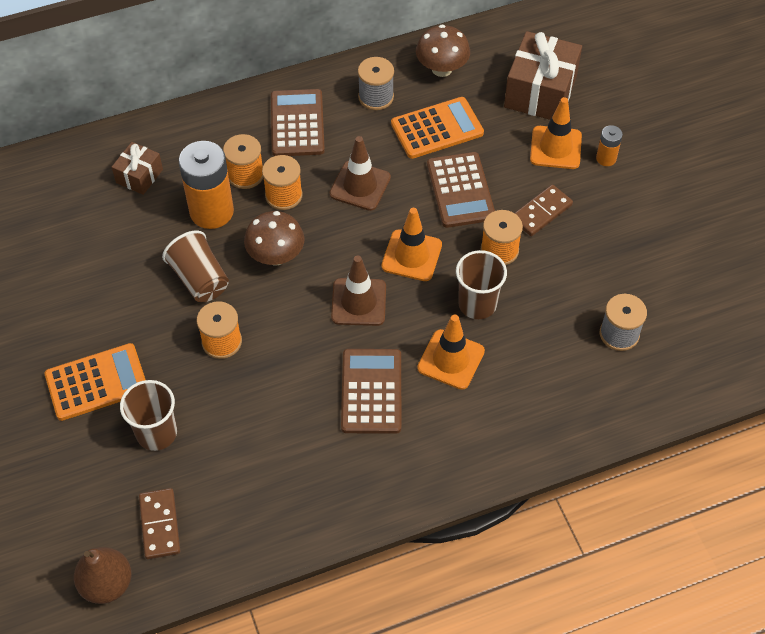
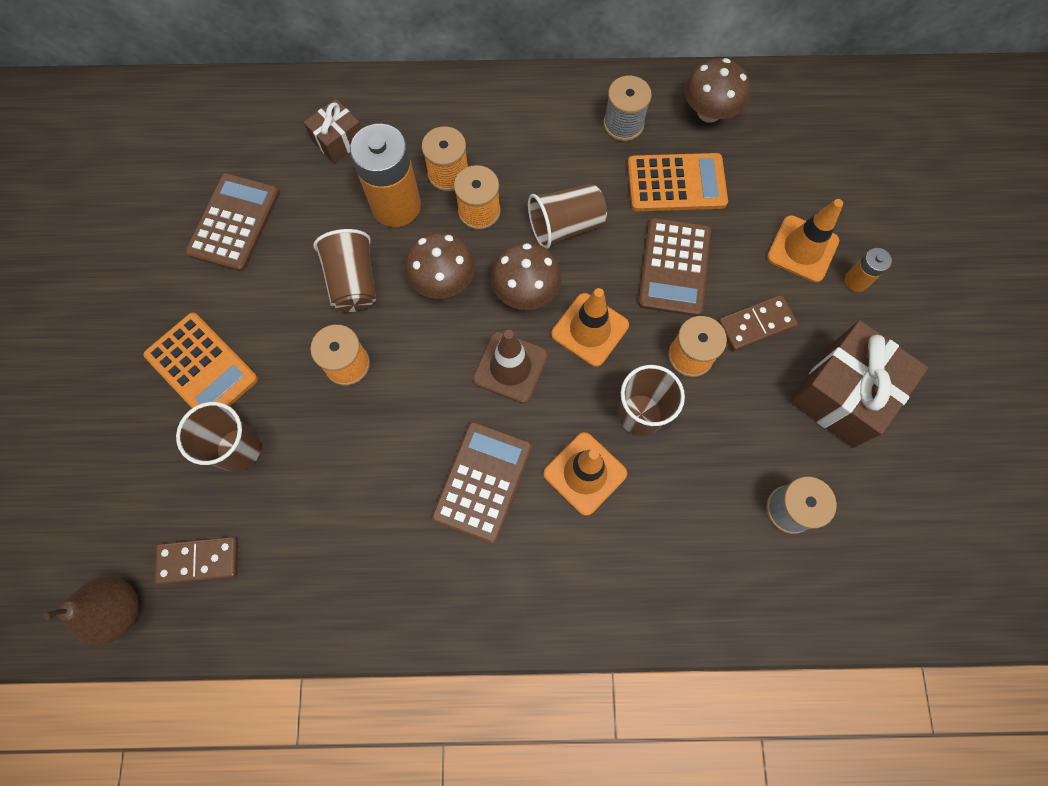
camera: 20 degrees right, 15 degrees up
(97, 382) = (202, 367): orange calculator -> orange calculator turned 45 degrees clockwise
(159, 525) = (199, 560): brown domino -> brown domino turned 75 degrees clockwise
(297, 123) = (526, 130): brown calculator -> brown calculator (234, 223)
(348, 243) = (526, 291): none -> brown mushroom
(360, 186) = (565, 226): brown traffic cone -> brown cup
(540, 92) = (810, 174): brown gift -> brown gift (843, 394)

